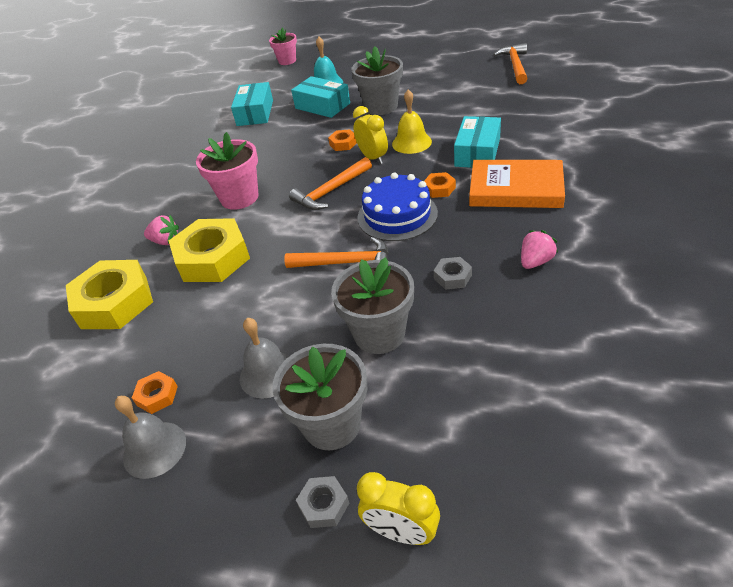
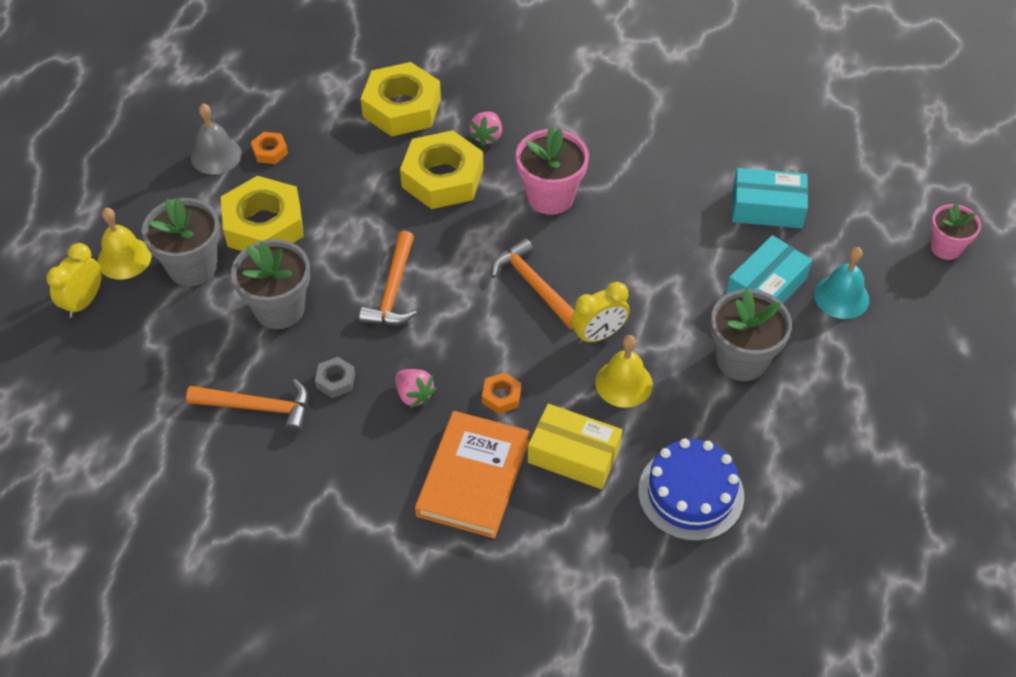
camera: 90 degrees right, 10 degrees up
(268, 374) = (264, 225): grey bell -> yellow nut
(324, 505) = (124, 258): grey nut -> yellow bell
(343, 143) = (645, 305): orange nut -> none
(397, 215) = (461, 346): blue cake -> blue cake (690, 493)
(477, 152) = (573, 455): turquoise box -> yellow box
(515, 65) = (842, 572): orange hammer -> orange hammer (258, 407)
(535, 261) = (331, 461): pink strawberry -> pink strawberry (414, 395)

